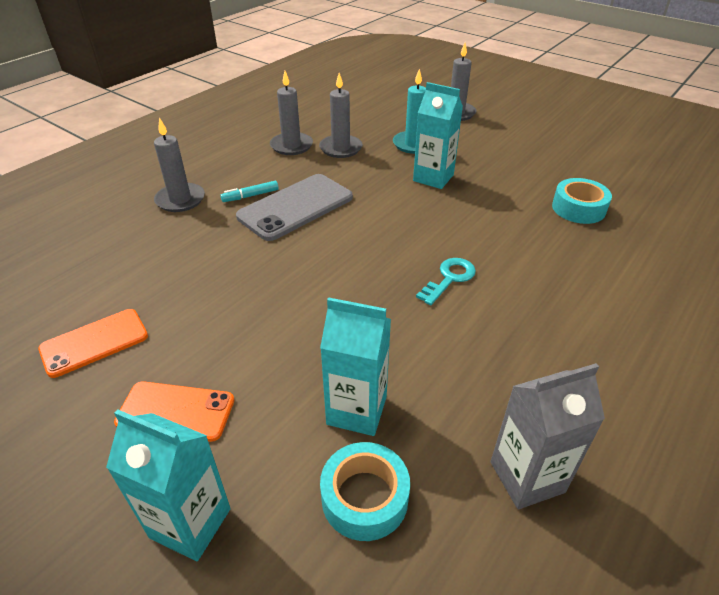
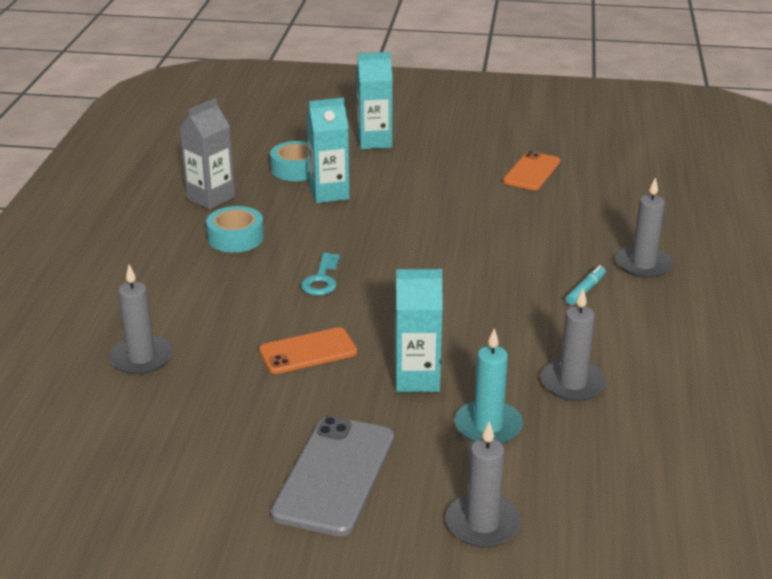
camera: 150 degrees right, 10 degrees down
(176, 411) = (434, 164): orange phone -> orange phone (308, 351)
(291, 146) = (636, 365): grey candle -> grey candle (141, 358)
(295, 207) = (526, 294): grey phone -> grey phone (335, 475)
(578, 208) = (221, 394): turquoise tape -> turquoise tape (236, 238)

